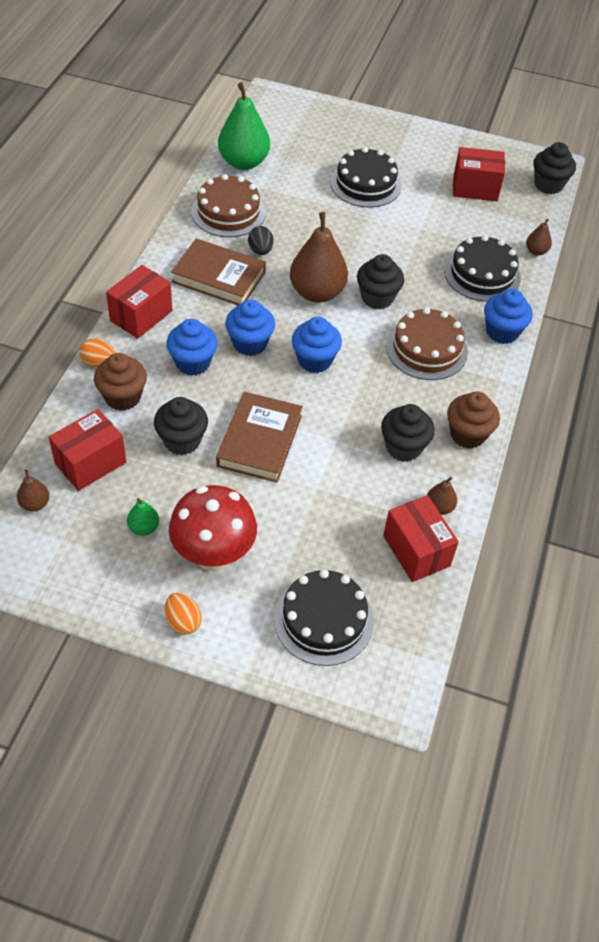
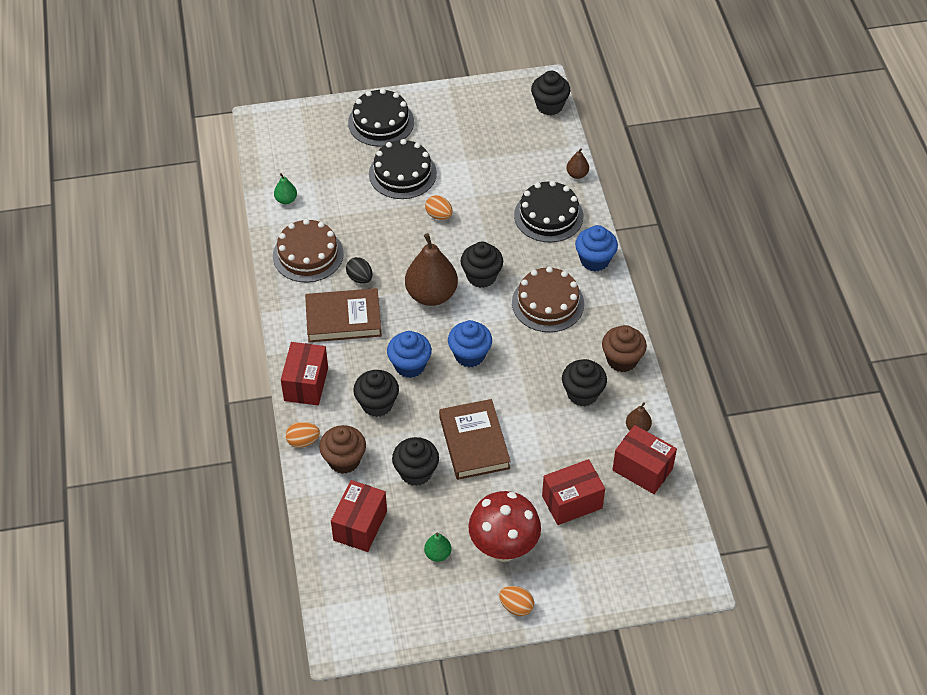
camera: 25 degrees left, 0 degrees up
(35, 504) = (343, 579): brown pear -> none
(192, 363) = (377, 404): blue cupcake -> black cupcake
(243, 162) = (286, 200): green pear -> green pear, size x0.46
(323, 619) = (612, 553): black cake -> black cake (381, 122)
(374, 230) = (439, 215): none -> orange egg
(475, 188) = (493, 136): red box -> red box (572, 502)

